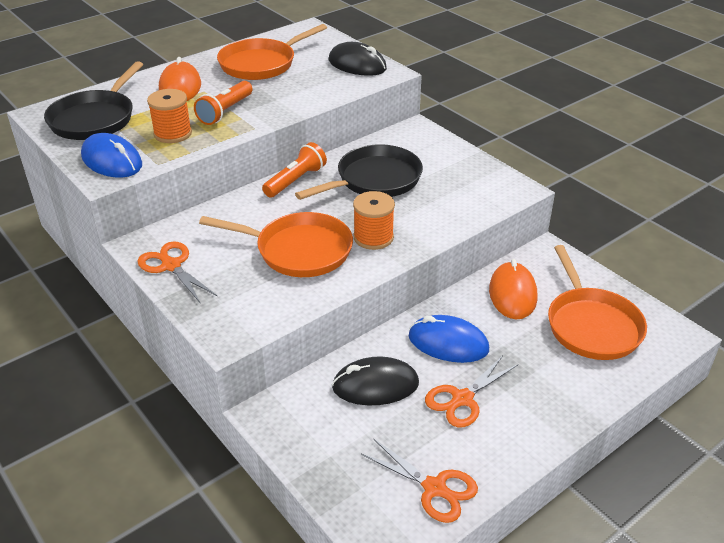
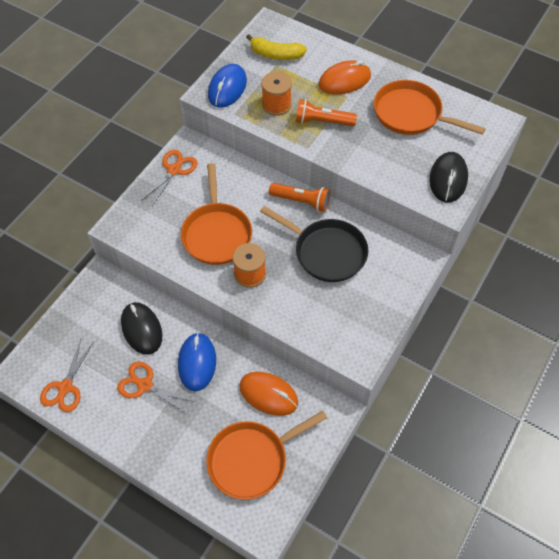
camera: 70 degrees right, 20 degrees up
(95, 119) = (275, 55): black pan -> yellow banana
(512, 294) = (268, 394): orange mouse -> orange mouse turned 45 degrees clockwise

